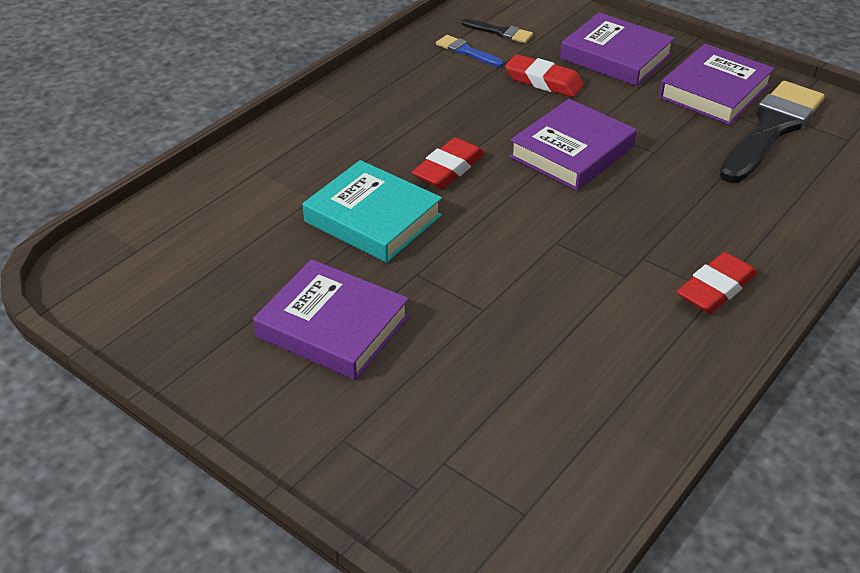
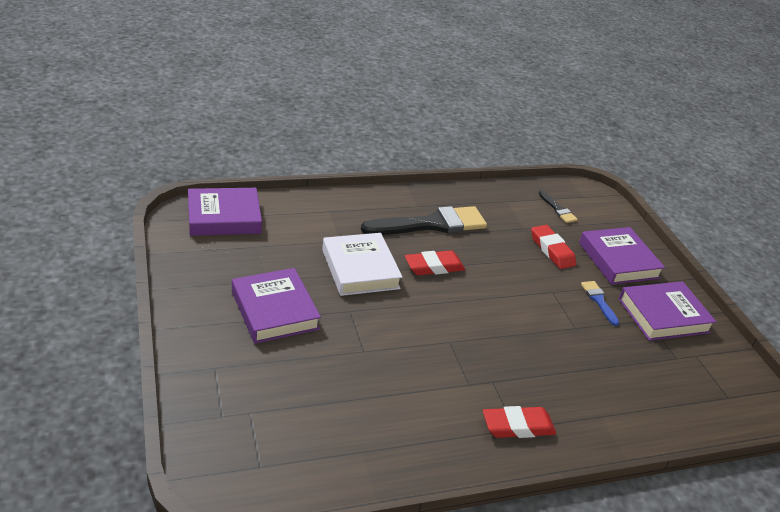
camera: 30 degrees right, 5 degrees down
(373, 218) = (360, 269): turquoise book -> white book
(466, 51) = (523, 209): blue brush -> blue brush (599, 301)
(571, 152) = (520, 298): purple book -> purple book (224, 217)
(771, 129) = (677, 359): black brush -> black brush (431, 224)

